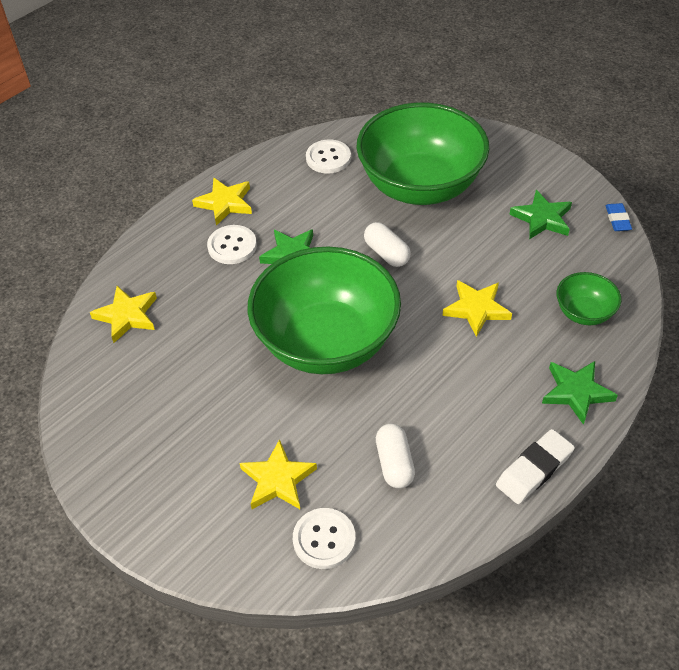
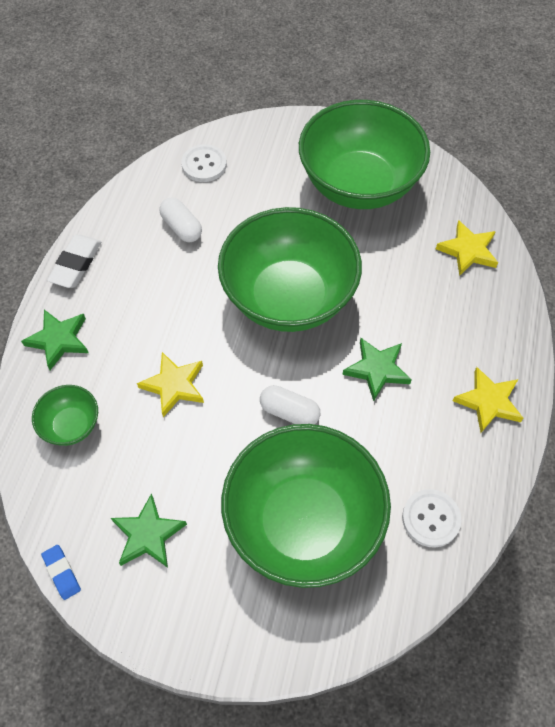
camera: 150 degrees right, 10 degrees up
(167, 429) = (359, 184): none -> green bowl
(232, 246) = (440, 355): white button -> none
(278, 479) = (257, 185): yellow star -> none

